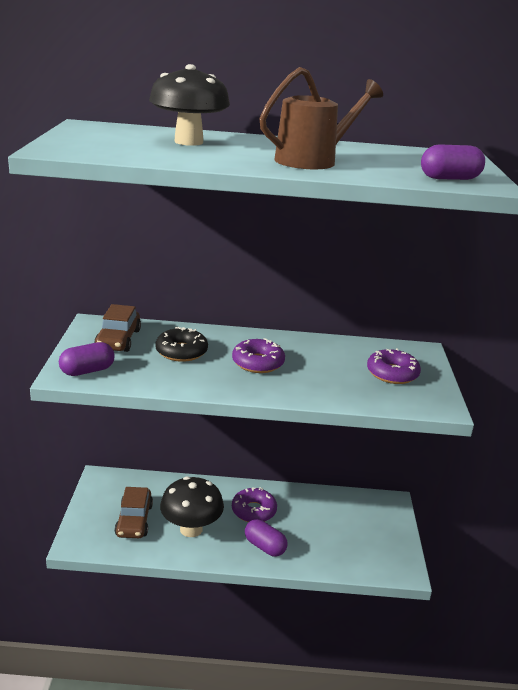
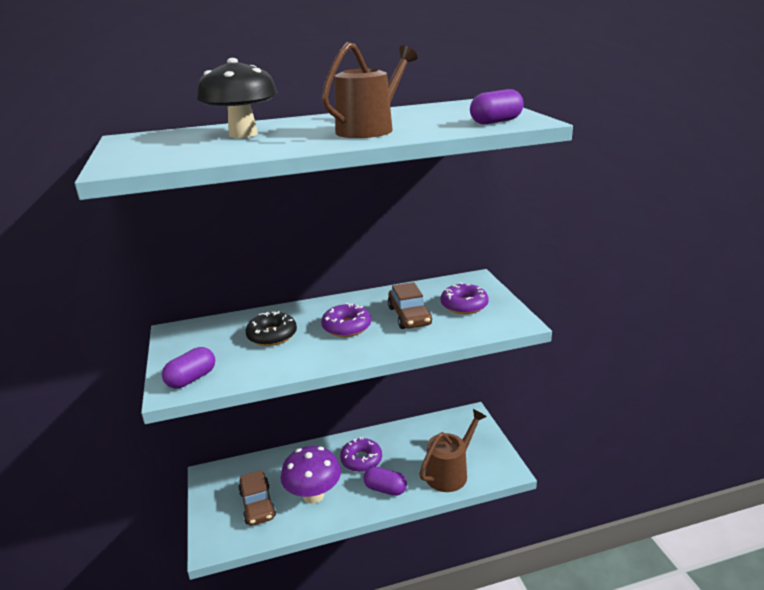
camera: 15 degrees left, 0 degrees up
(118, 339) = (205, 340): brown car -> brown car (409, 316)
(191, 529) = (313, 495): black mushroom -> purple mushroom
(340, 552) = (450, 472): none -> brown watering can

